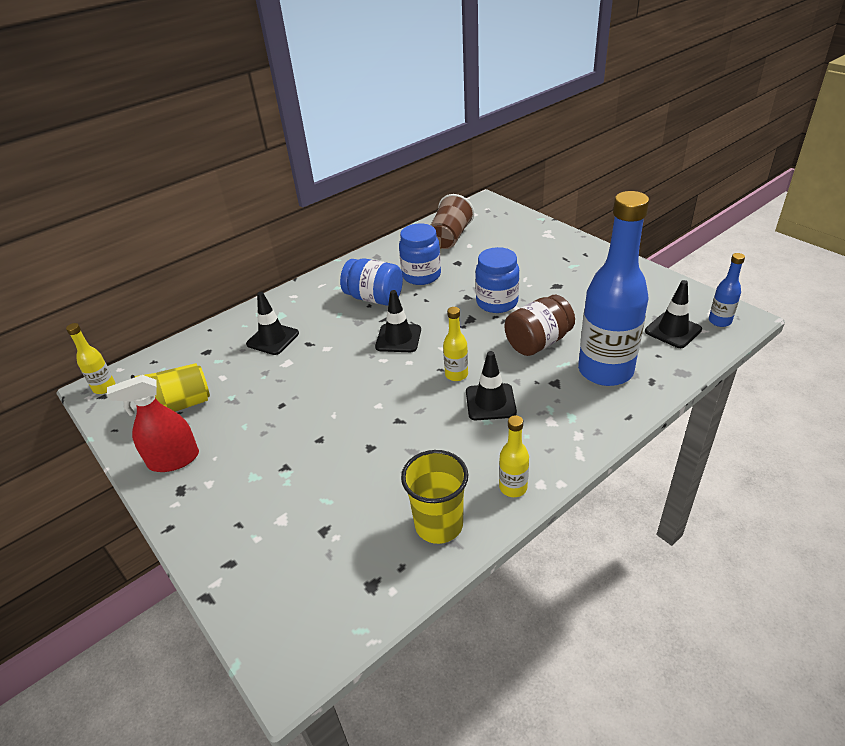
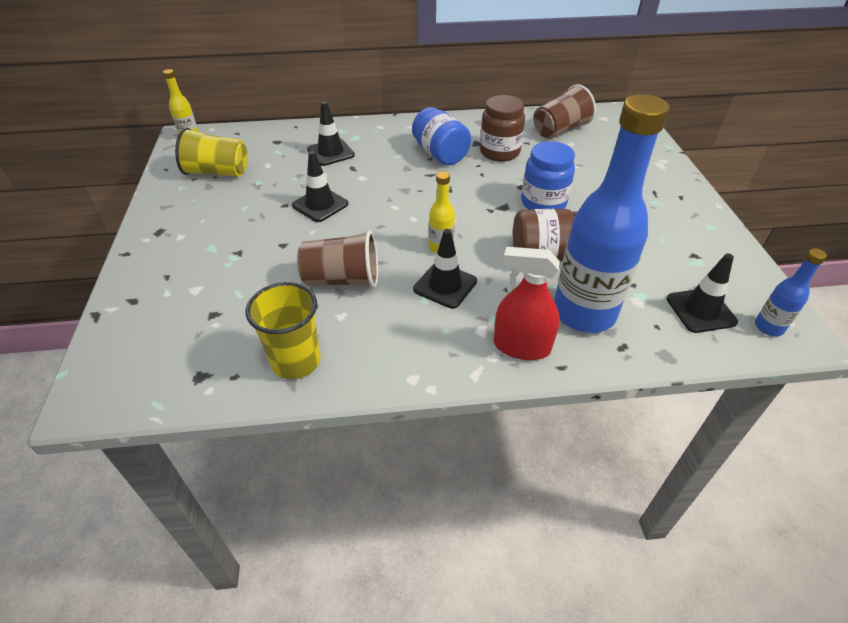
camera: 30 degrees right, 5 degrees up
(174, 459) = (177, 208): red spray bottle -> red spray bottle (521, 346)
(398, 338) = (425, 195): black traffic cone -> black traffic cone (320, 205)
(405, 440) = (342, 279): none -> brown cup
(421, 275) = (499, 152): blue jar -> brown jar
(513, 487) = (386, 367): yellow bottle -> none

